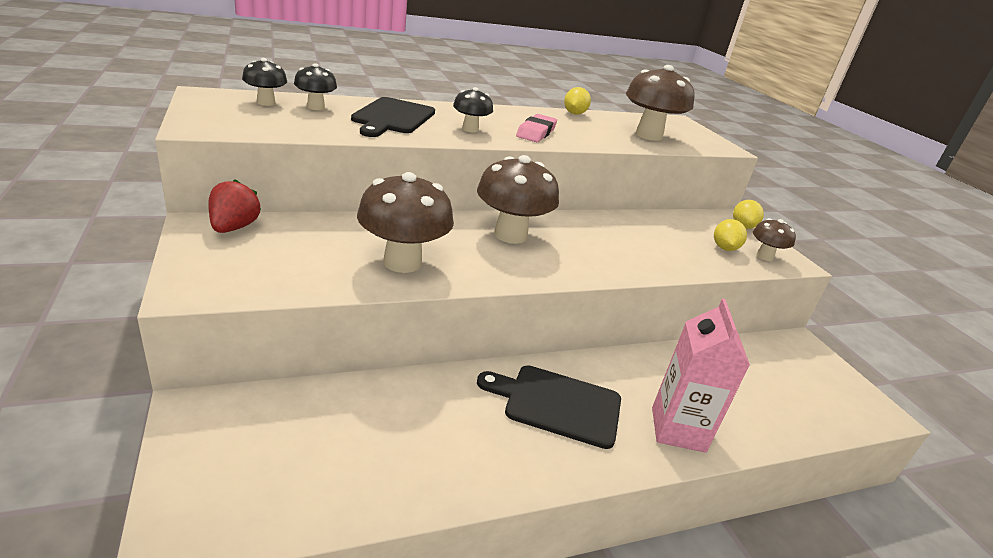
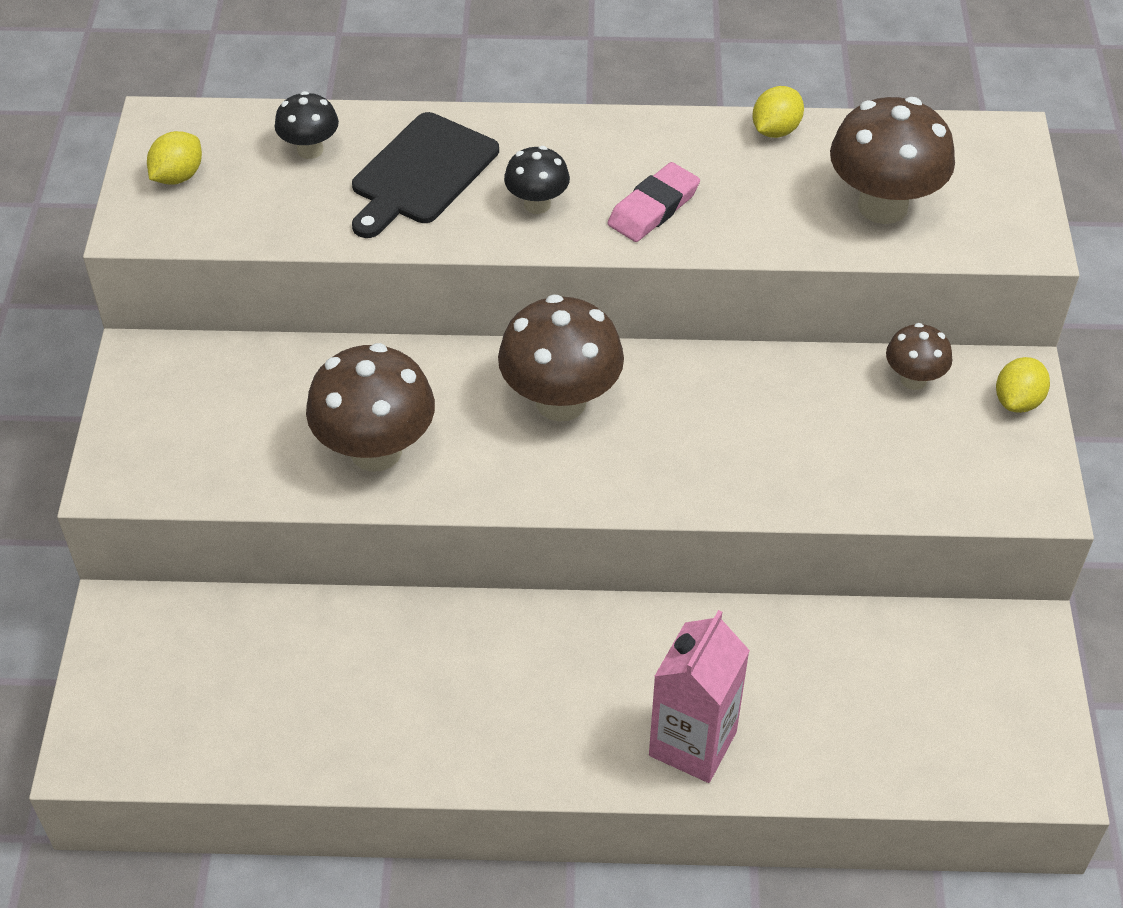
camera: 25 degrees right, 20 degrees up
(234, 227) = (179, 365): red strawberry -> none
(266, 103) = (240, 142): black mushroom -> none
(557, 404) = (545, 677): black cutting board -> none
(724, 248) = (928, 456): yellow lemon -> yellow lemon (178, 176)
(764, 256) = (992, 482): brown mushroom -> brown mushroom (913, 379)

